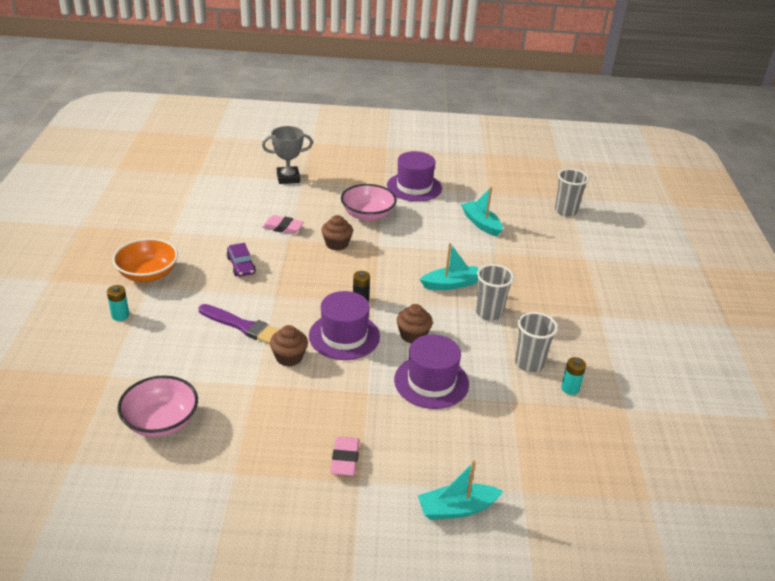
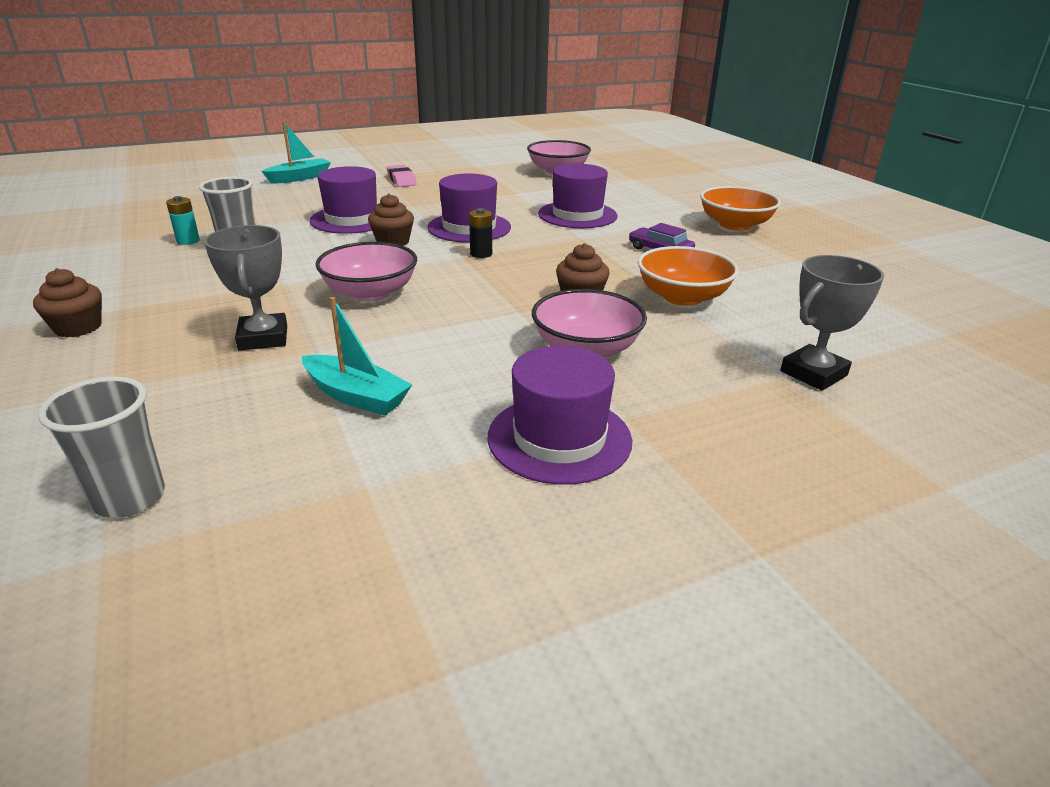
camera: 155 degrees right, 5 degrees down
(120, 315) = (694, 200): turquoise battery -> none
(243, 326) = (577, 215): purple brush -> purple hat
(283, 227) = (682, 297): pink eraser -> orange bowl
(289, 357) = (506, 208): brown cupcake -> brown cupcake (78, 327)
(451, 284) = (370, 293): turquoise boat -> pink bowl
(489, 313) = (301, 277): grey cup -> none
(517, 267) = (263, 338): none -> grey trophy

